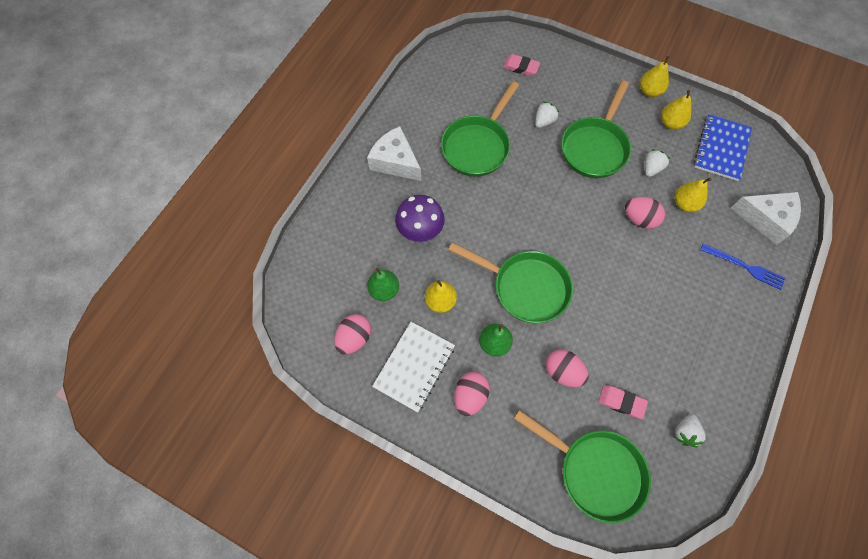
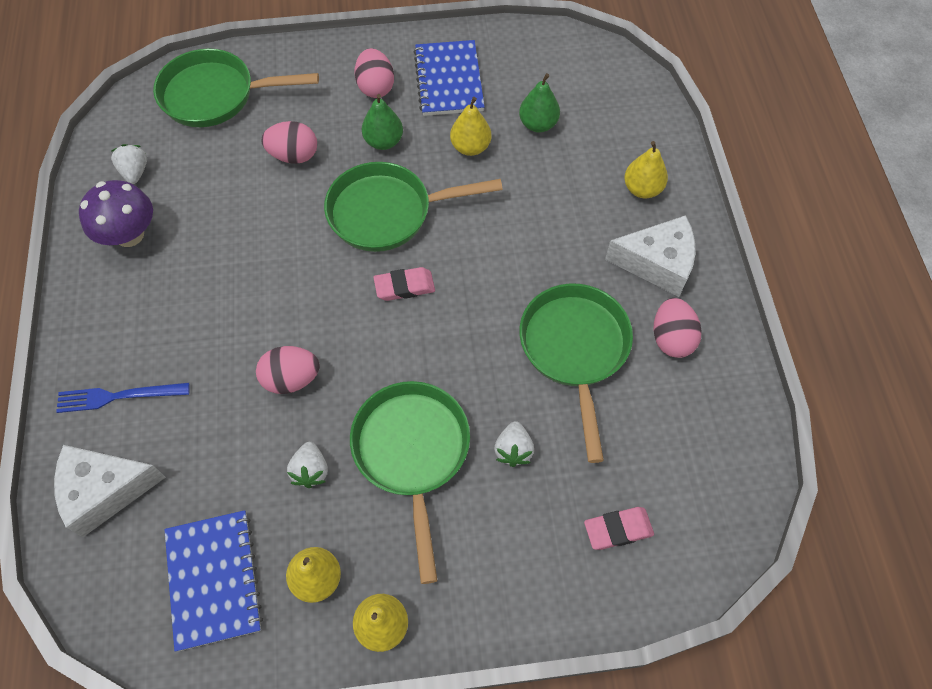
camera: 145 degrees right, 5 degrees down
(354, 338) = (527, 70): pink egg -> pink egg (671, 338)
(414, 367) = (448, 80): white notebook -> blue notebook
(420, 230) = (554, 203): purple mushroom -> purple mushroom (129, 235)
(621, 402) = (216, 162): pink eraser -> pink eraser (404, 286)
(685, 204) = (236, 442): yellow pear -> yellow pear (642, 189)

